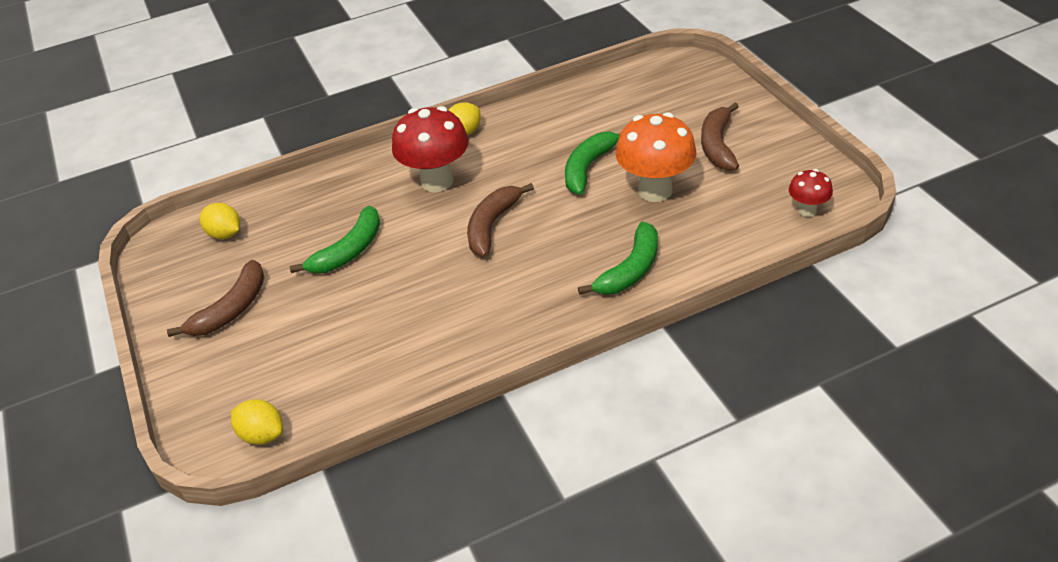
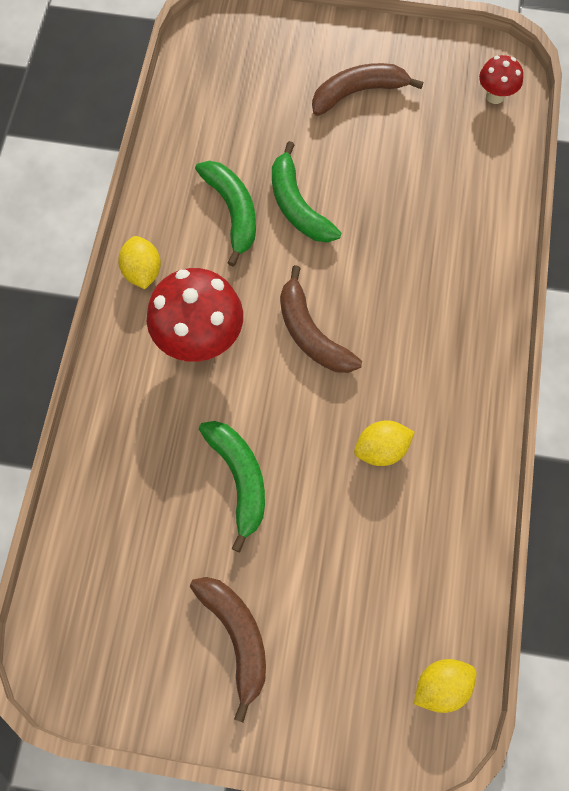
camera: 60 degrees left, 25 degrees up
(225, 234) = (103, 589): yellow lemon -> yellow lemon (381, 449)
(630, 269) = (462, 265): green banana -> green banana (233, 211)
(655, 190) = (376, 178): orange mushroom -> none
(717, 145) = (358, 92): brown banana -> brown banana turned 120 degrees clockwise

